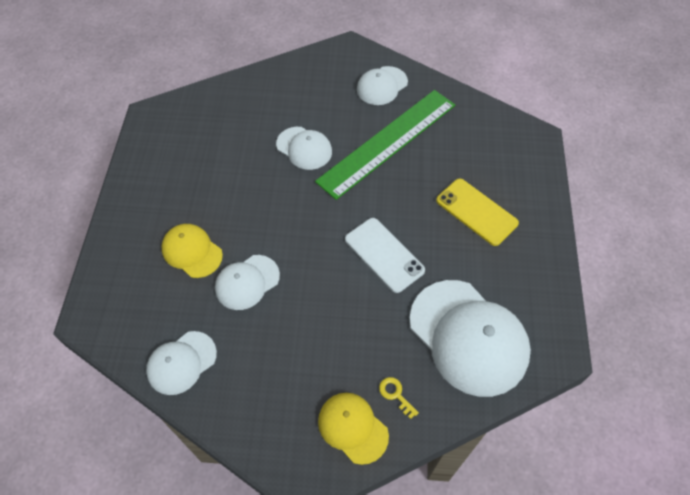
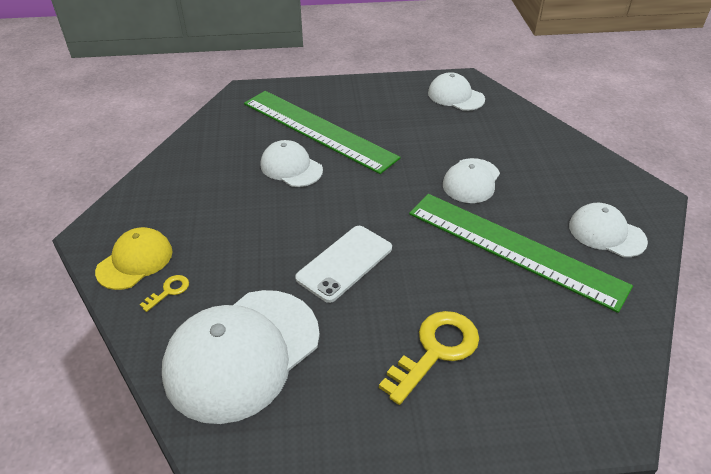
camera: 80 degrees right, 15 degrees down
(181, 362) = (205, 144): white cap -> white cap (455, 96)
(192, 252) = (318, 130): yellow cap -> green ruler
(476, 212) = (436, 351): yellow phone -> yellow key

